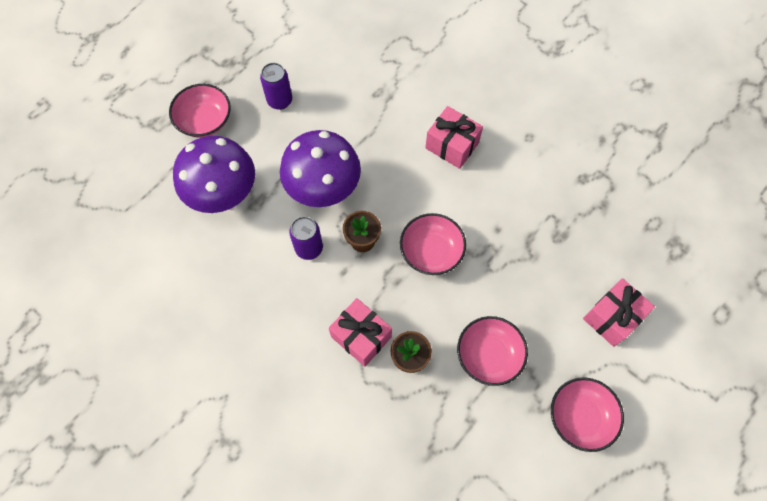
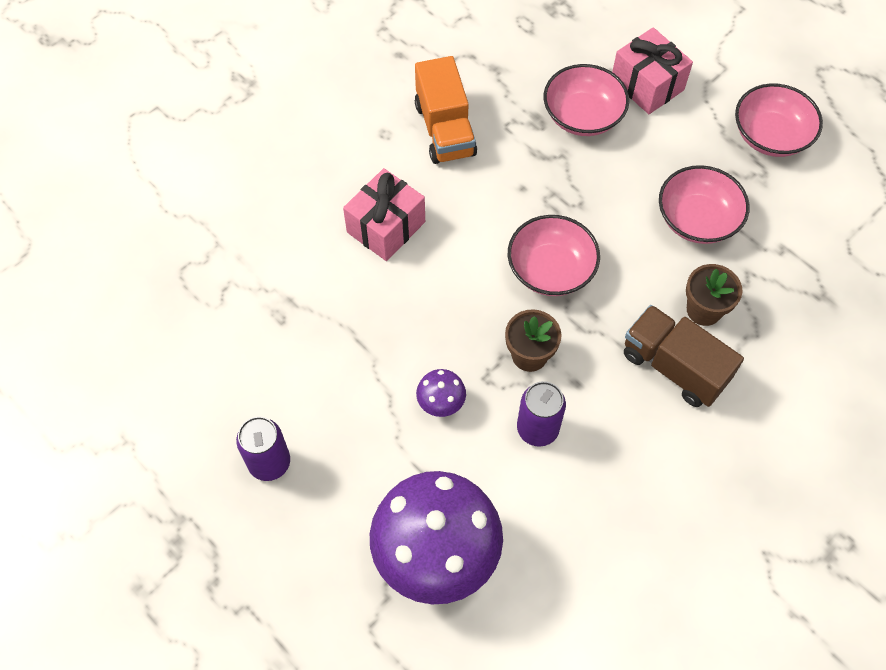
camera: 85 degrees left, 5 degrees down
(204, 120) = (289, 588): pink bowl -> pink bowl (582, 116)
(323, 189) = (441, 403): purple mushroom -> purple mushroom, size x0.41
(361, 337) = (674, 367): pink gift -> brown truck
(540, 175) = (445, 129): none -> orange truck

